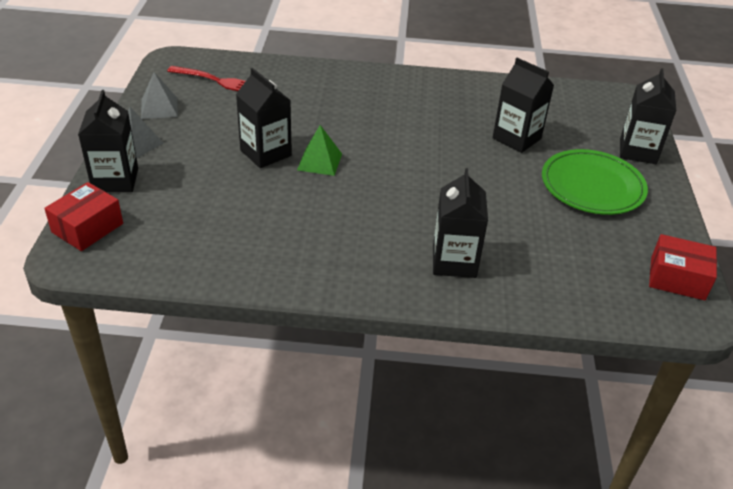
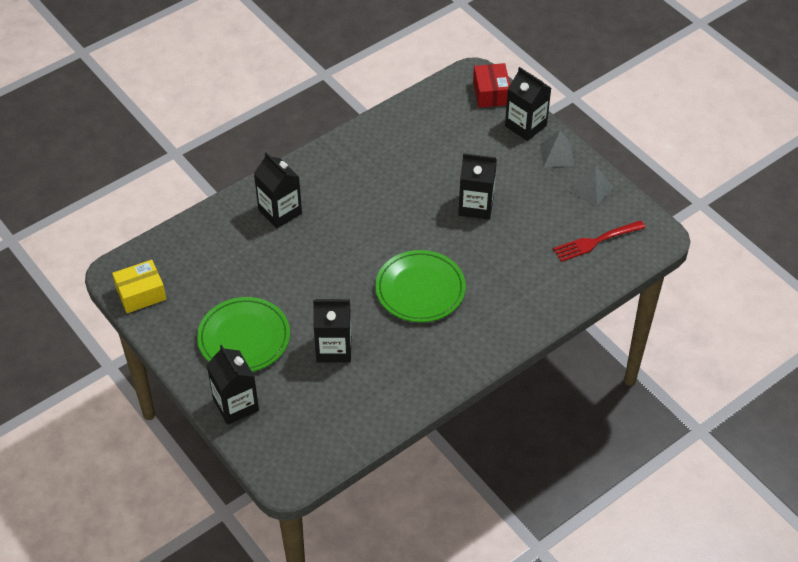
camera: 140 degrees right, 10 degrees up
(319, 161) = (436, 224): green pyramid -> none
(397, 132) = (420, 289): none -> green plate
(677, 278) = (141, 294): red box -> yellow box

